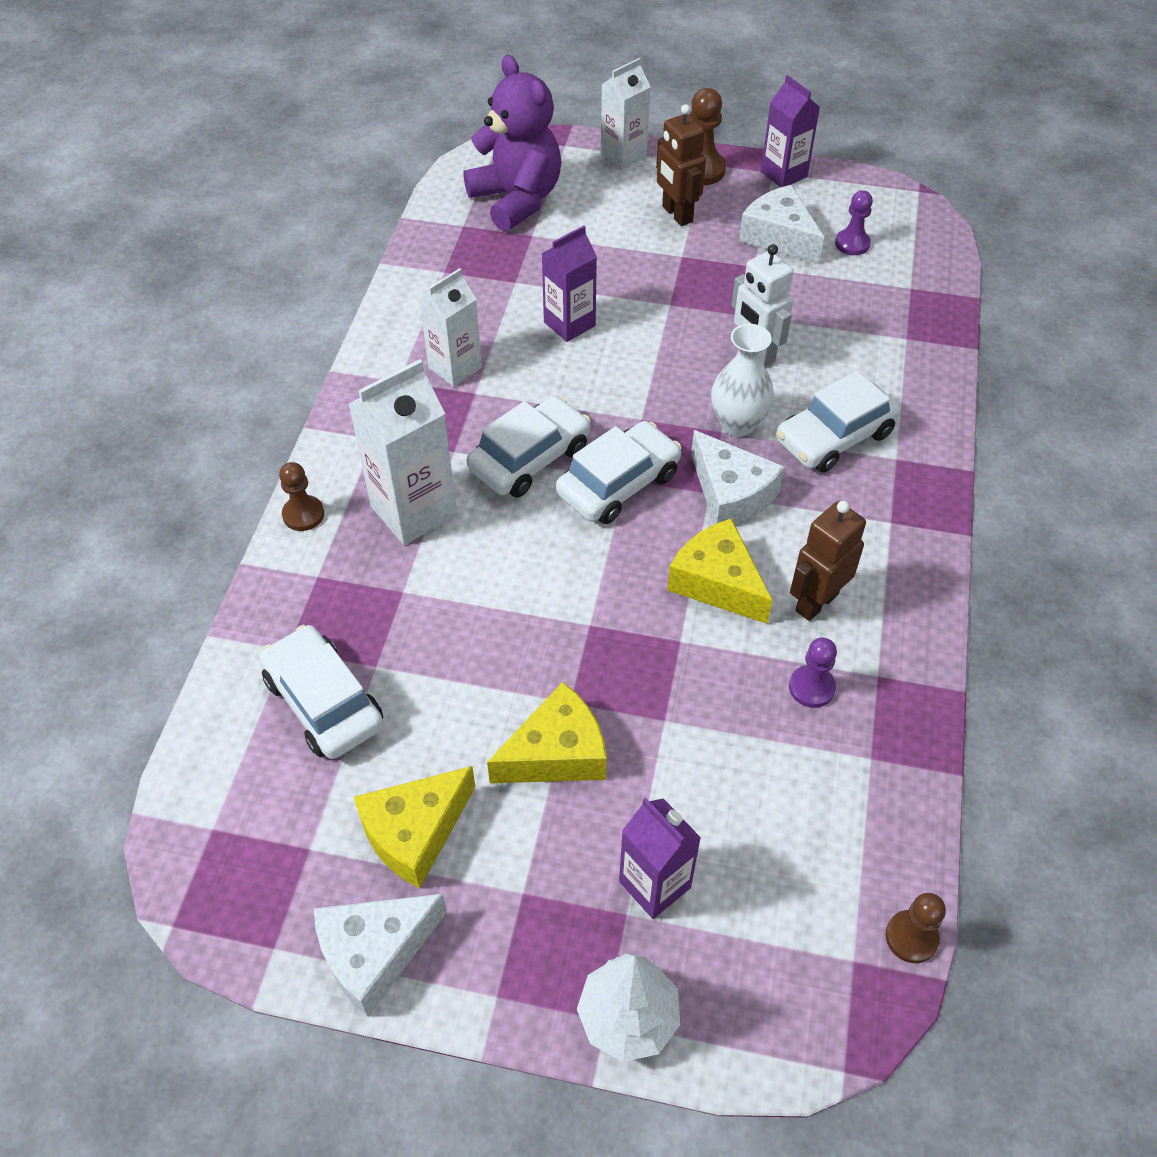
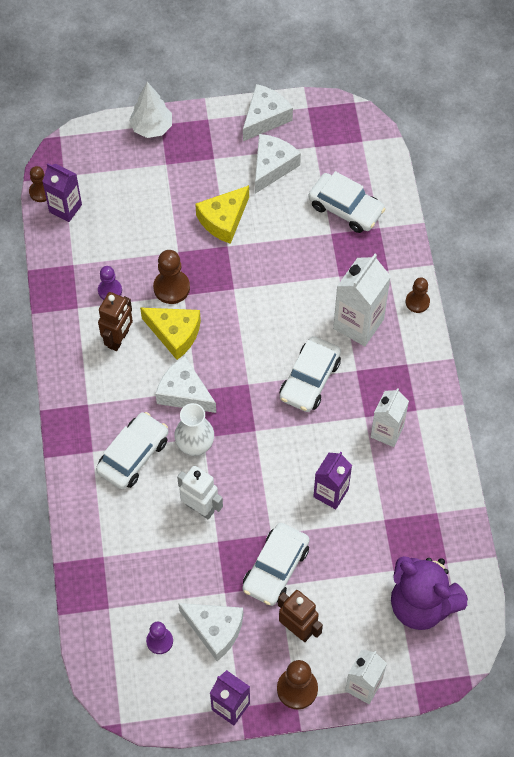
camera: 160 degrees right, 10 degrees up
(415, 833) = (272, 166): yellow cheese -> white cheese
(618, 484) = (251, 379): white car -> white car (275, 568)
(654, 884) = (158, 178): purple carton -> purple carton (65, 208)
(698, 658) = (171, 288): none -> brown pawn

